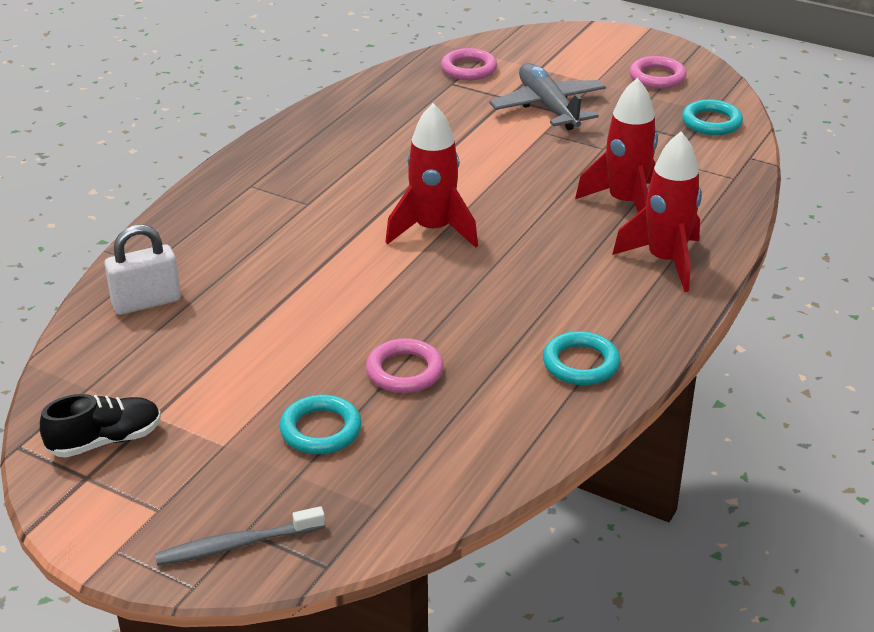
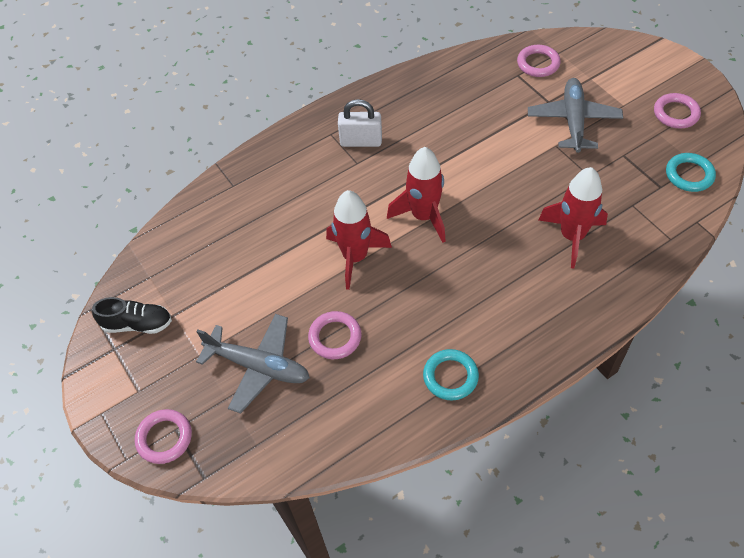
camera: 30 degrees right, 20 degrees up
(146, 302) = (216, 217): white padlock -> white padlock (361, 141)
(236, 545) = (164, 438): grey toothbrush -> pink ring
(321, 430) = (259, 366): turquoise ring -> grey plane
(665, 261) = (566, 304): red rocket -> red rocket (355, 257)

